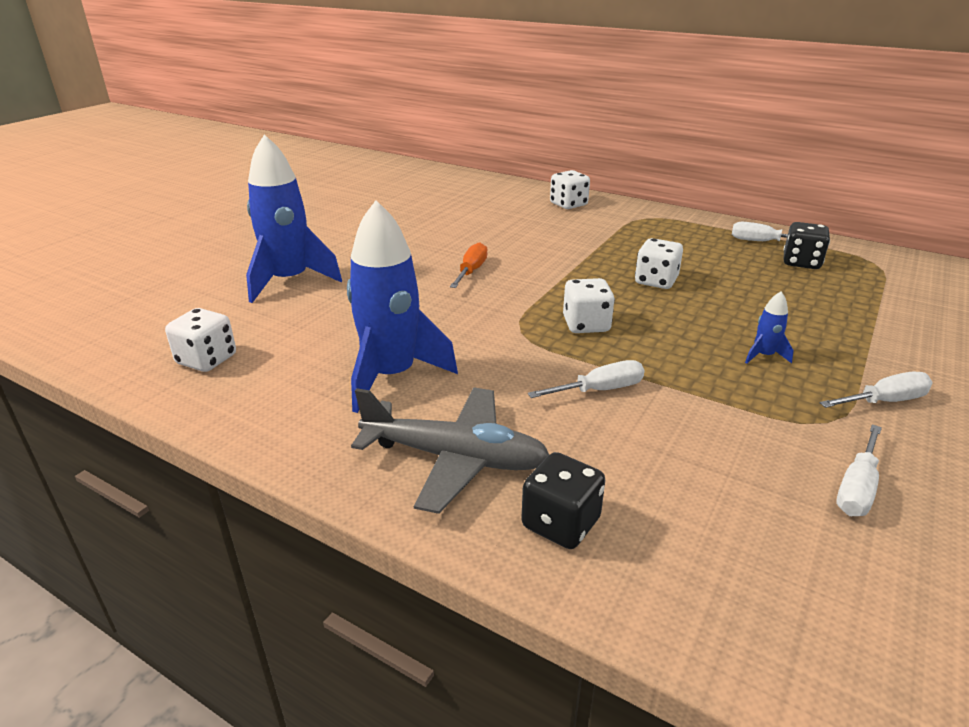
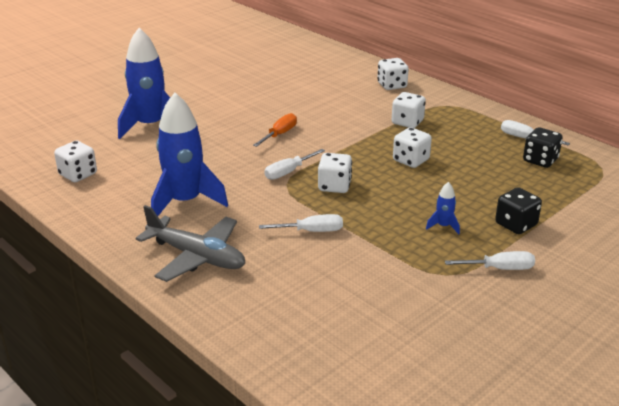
camera: 15 degrees right, 0 degrees up
(560, 523) = (235, 300): black dice -> black dice (516, 224)
(617, 240) = (407, 122): none -> white dice
(857, 487) = (428, 314): white screwdriver -> white screwdriver (289, 172)

